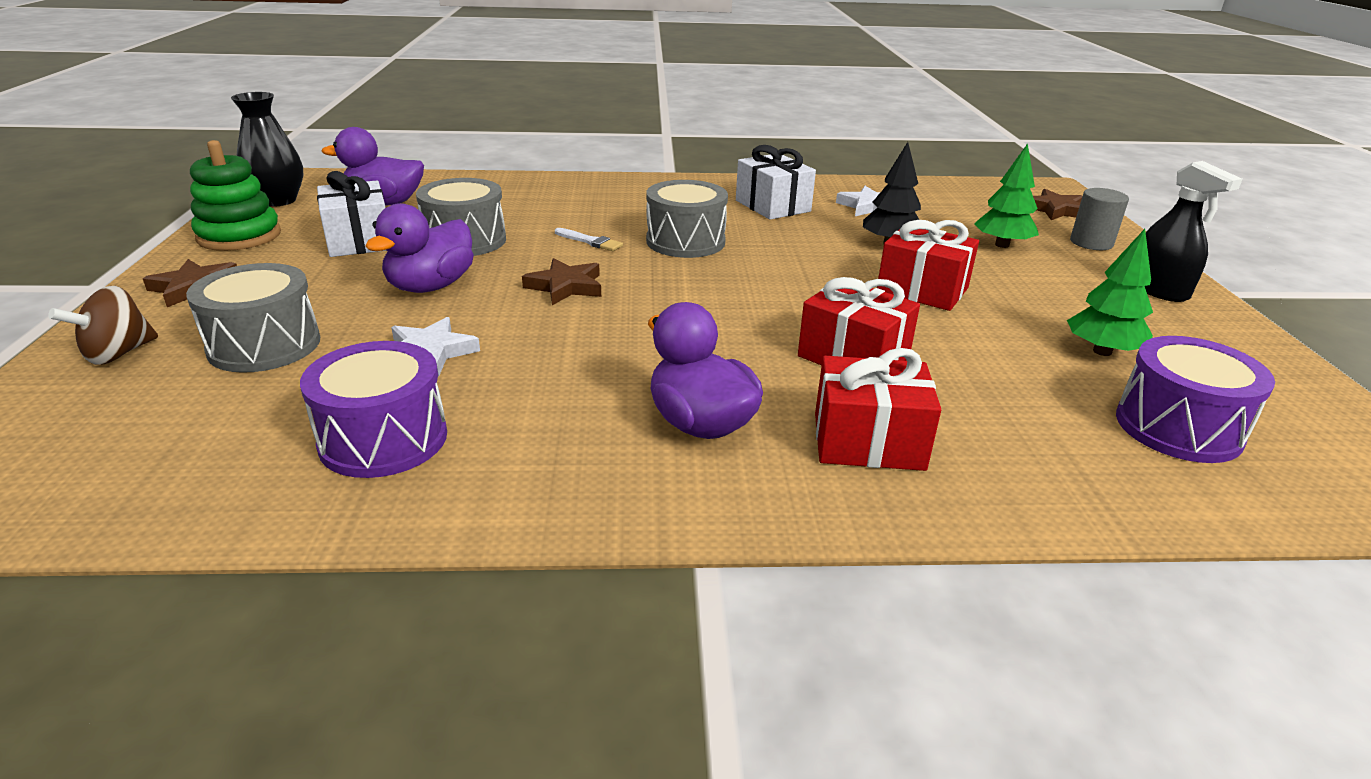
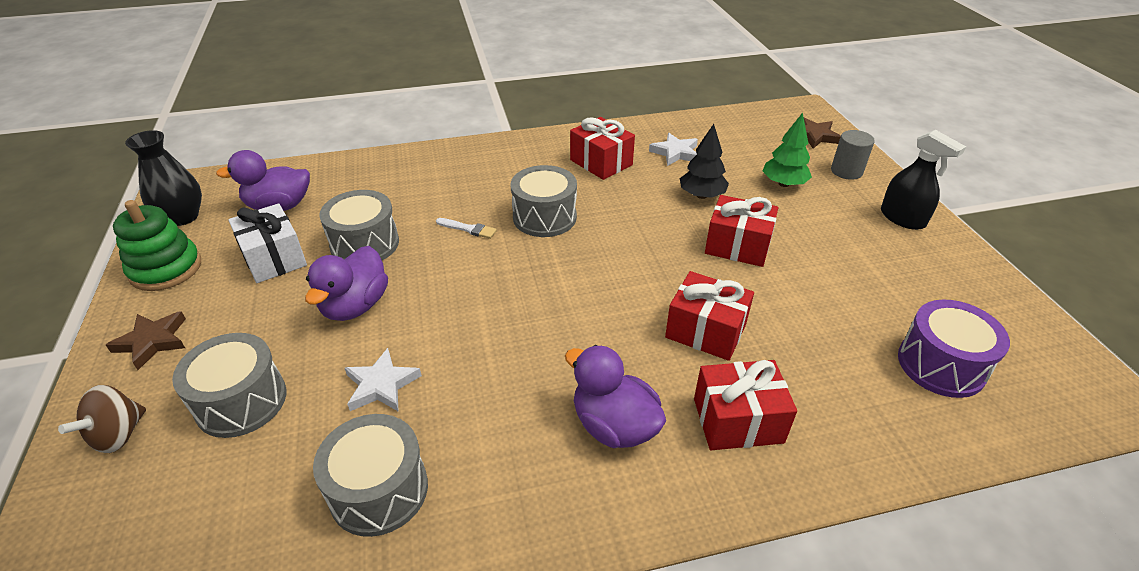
camera: 10 degrees left, 10 degrees up
(383, 439) = (379, 490): purple drum -> grey drum
(566, 286) = (465, 287): brown star -> none
(772, 206) = (601, 162): white gift -> red gift
(1102, 351) = (877, 293): green tree -> none

